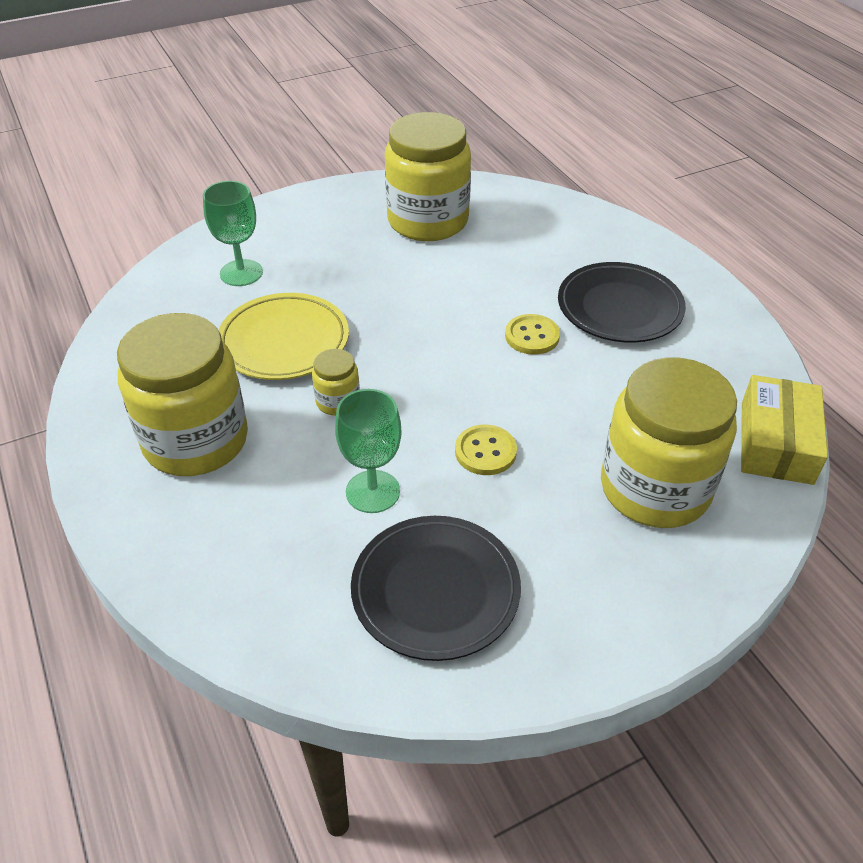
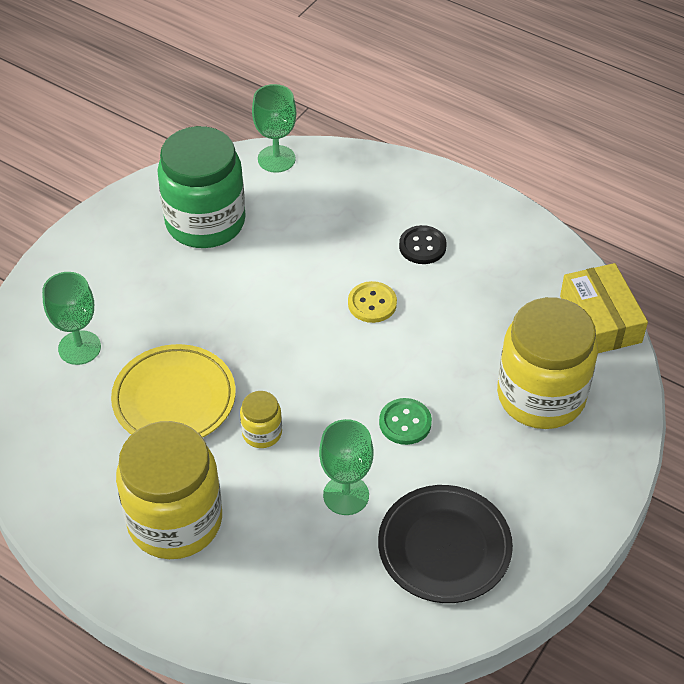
camera: 30 degrees left, 5 degrees up
(428, 221) = (205, 222): yellow jar -> green jar
(485, 452) = (405, 423): yellow button -> green button
(529, 197) = (276, 159): none -> green goblet
(619, 308) = (422, 246): black plate -> black button

